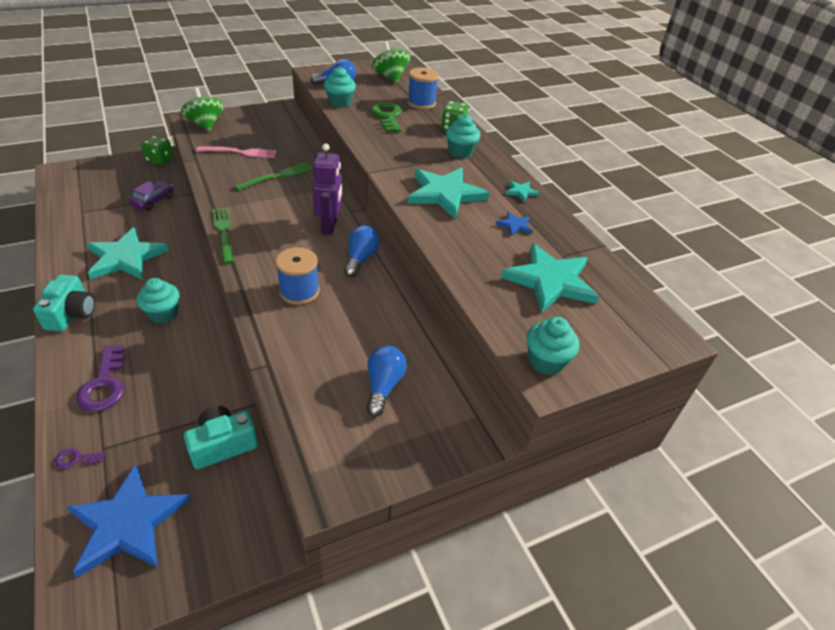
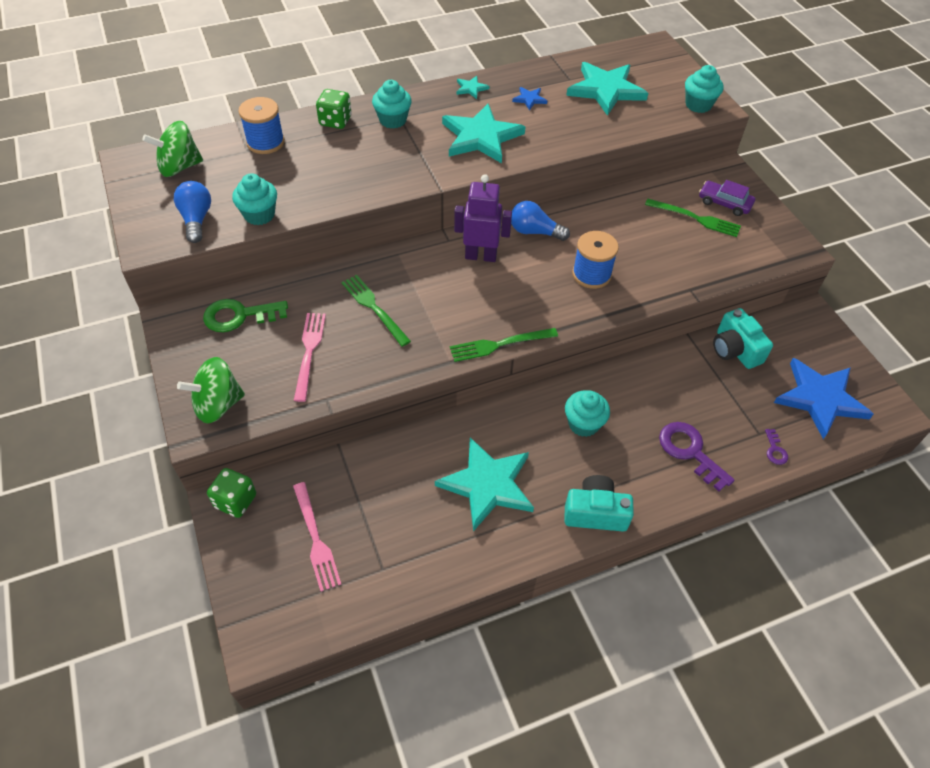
camera: 85 degrees left, 10 degrees up
(104, 384) = (690, 451): purple key -> purple key turned 120 degrees counterclockwise
(117, 187) = (316, 540): none -> pink fork
(153, 201) = (355, 484): purple car -> purple car (724, 203)
(383, 386) = (696, 218): blue light bulb -> green fork
(387, 116) = (302, 172): green key -> green key (239, 316)

